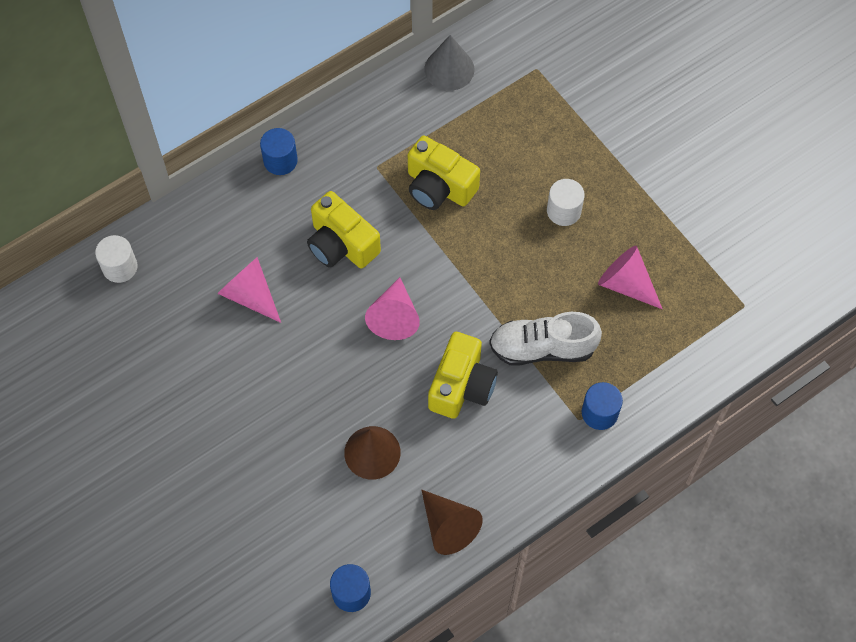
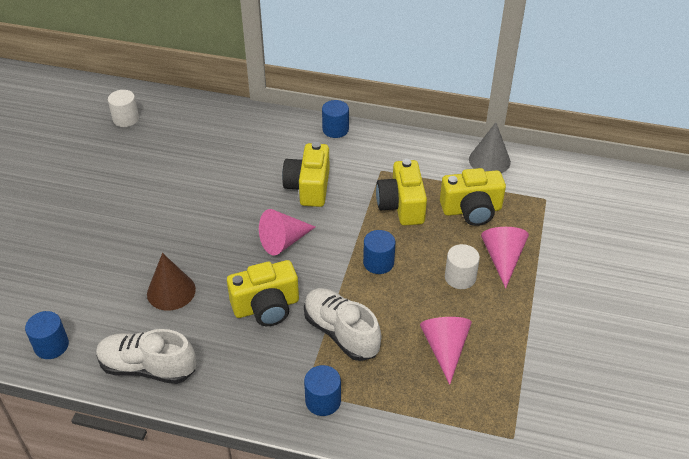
camera: 50 degrees right, 20 degrees down
(120, 267) = (194, 111): white cylinder -> white cylinder (126, 119)
(250, 295) = (230, 170): pink cone -> pink cone (502, 259)
(448, 526) = (148, 368): brown cone -> white shoe
(490, 260) = (378, 263): none -> blue cylinder
(496, 137) = (471, 210): none -> yellow camera

